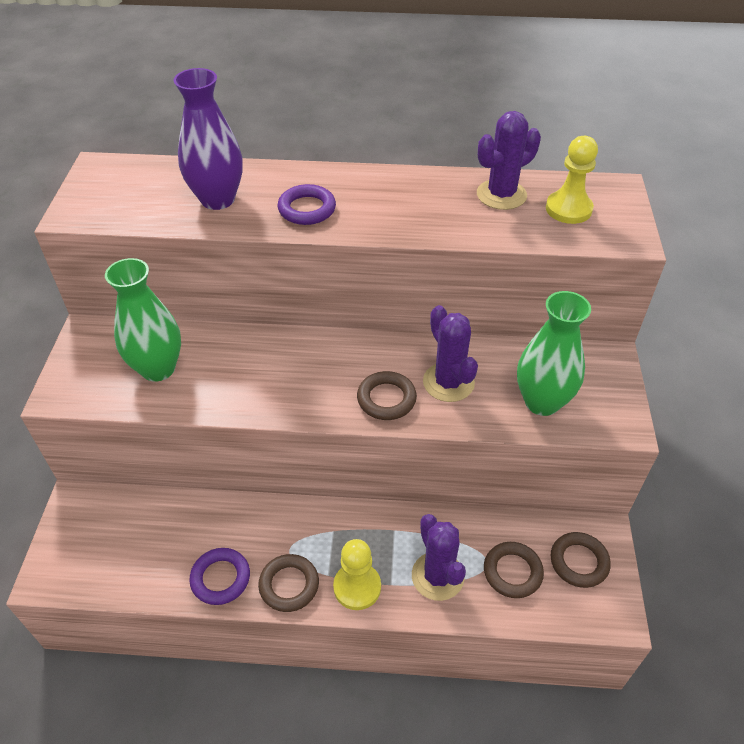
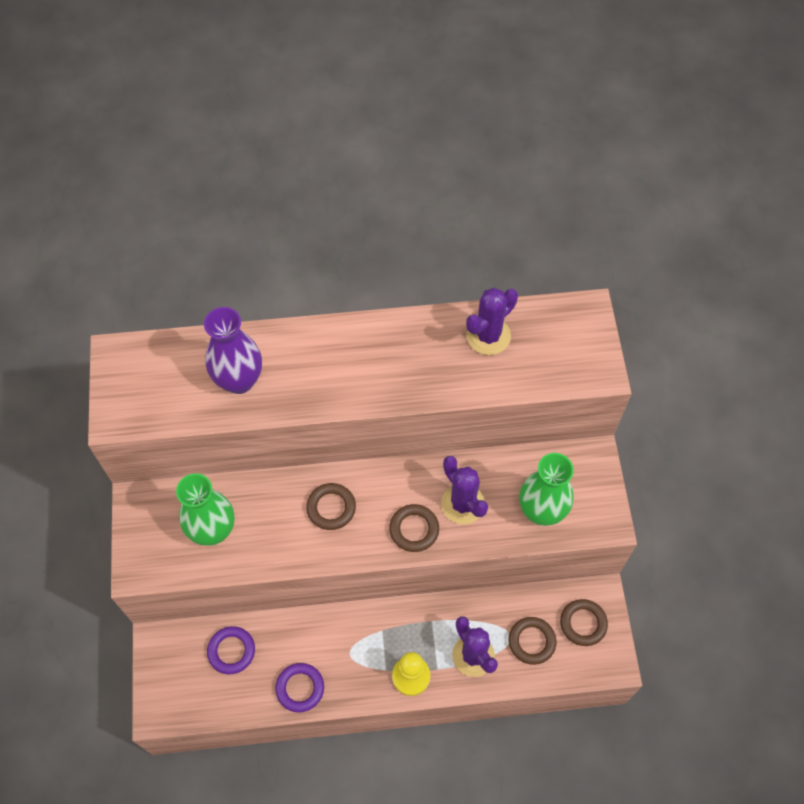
camera: 10 degrees left, 15 degrees up
(289, 585) = (356, 684): brown ring -> brown ring (331, 508)
(307, 209) = (321, 380): purple ring -> purple ring (231, 651)
(568, 209) = (547, 345): yellow pawn -> none

